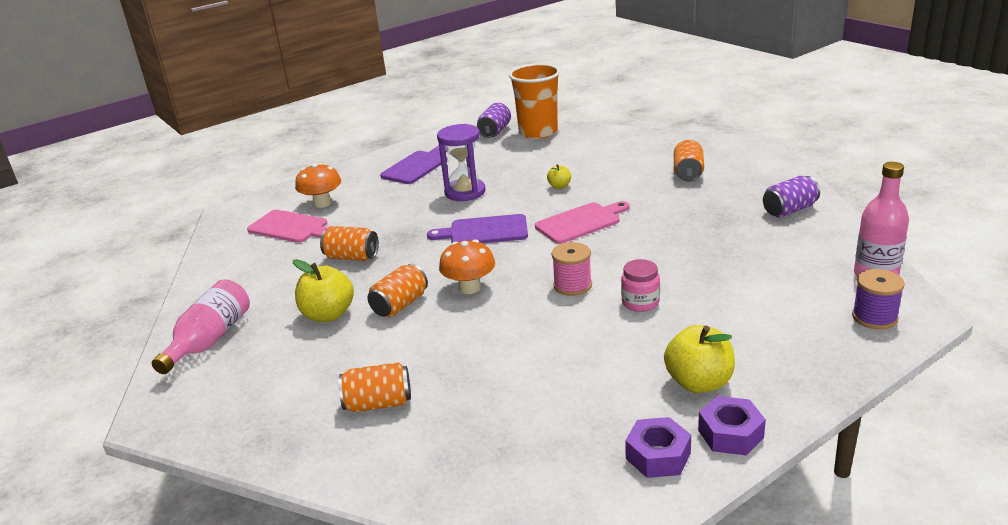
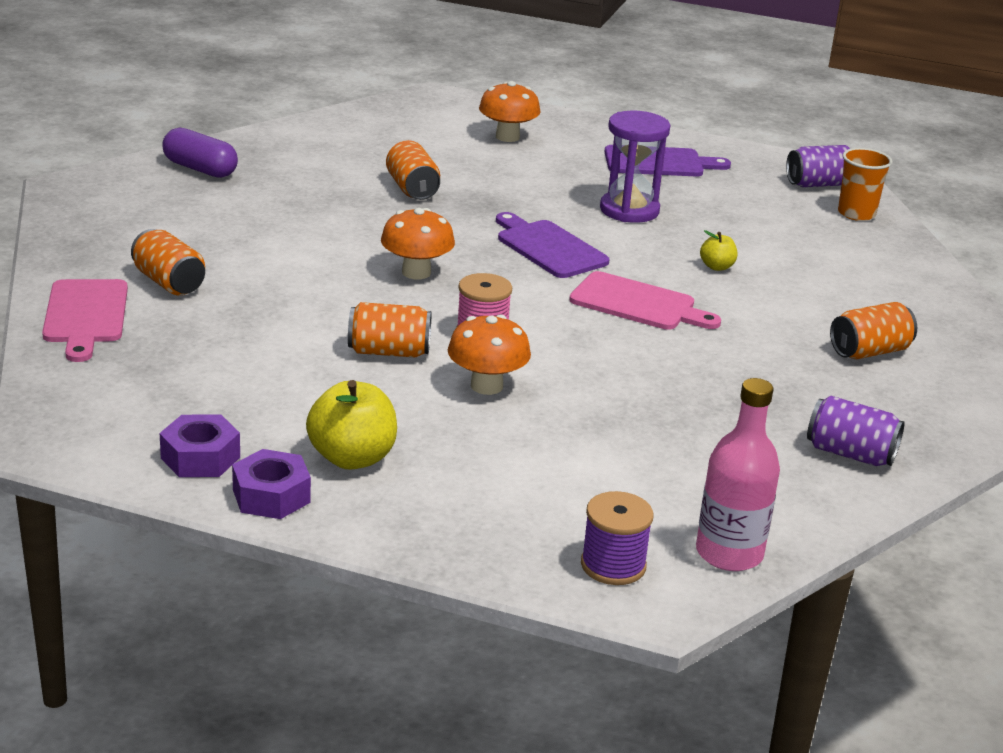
camera: 50 degrees right, 0 degrees up
(210, 340) = (200, 169): pink bottle -> purple capsule
(291, 227) = (438, 138): pink cutting board -> pink cutting board (85, 315)
(328, 315) = (293, 211): yellow apple -> none
(400, 305) = (345, 243): orange can -> orange can (389, 352)
(538, 132) = (856, 214): orange cup -> orange cup, size x0.60
(640, 302) = (486, 386): pink jar -> orange mushroom

